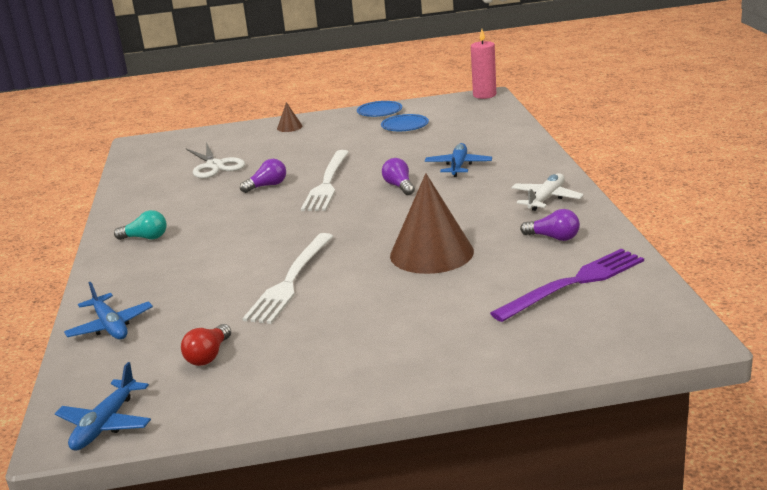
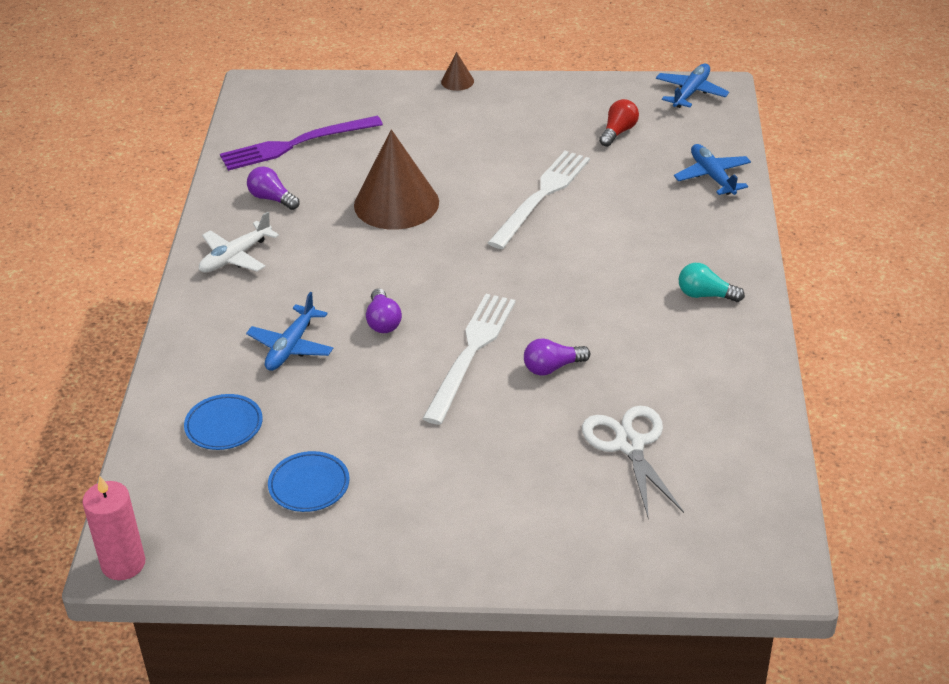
camera: 170 degrees left, 15 degrees up
(289, 127) = (498, 545): brown cone -> brown cone (457, 81)
(379, 112) = (328, 556): blue plate -> blue plate (224, 426)

